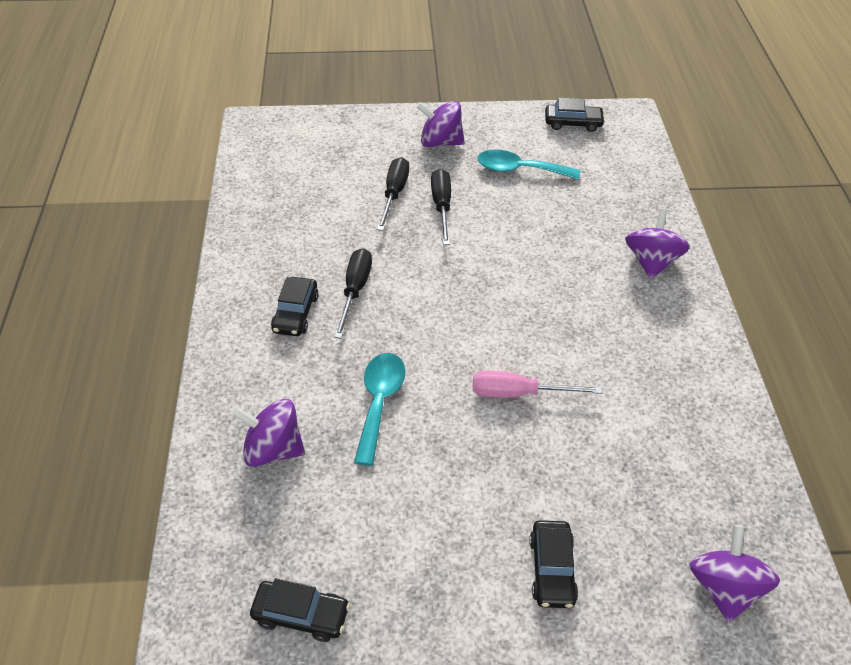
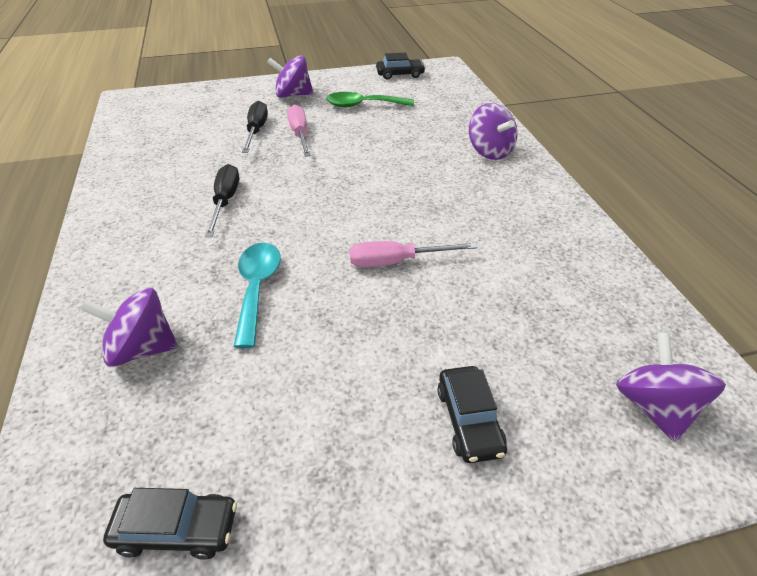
camera: 10 degrees left, 5 degrees down
(295, 313) = (166, 226): black car -> none
(442, 206) = (300, 134): black screwdriver -> pink screwdriver
(519, 170) = (363, 105): turquoise spoon -> green spoon
(651, 261) = (489, 151): purple spinning top -> purple spinning top turned 150 degrees clockwise

